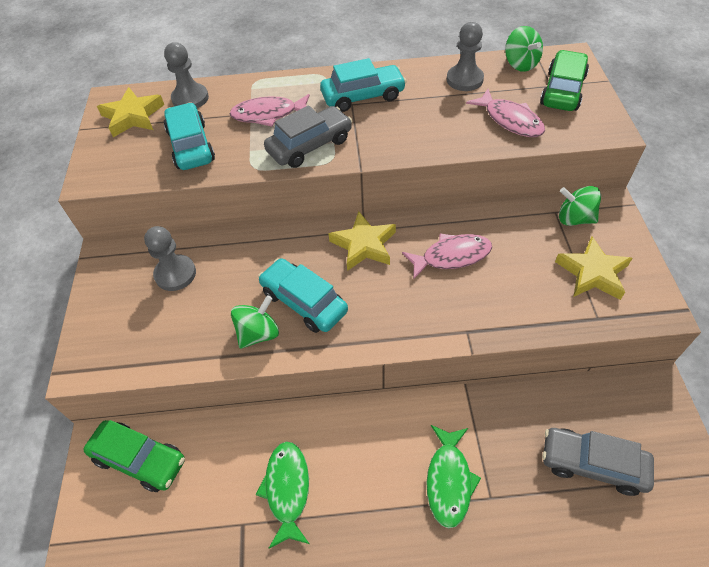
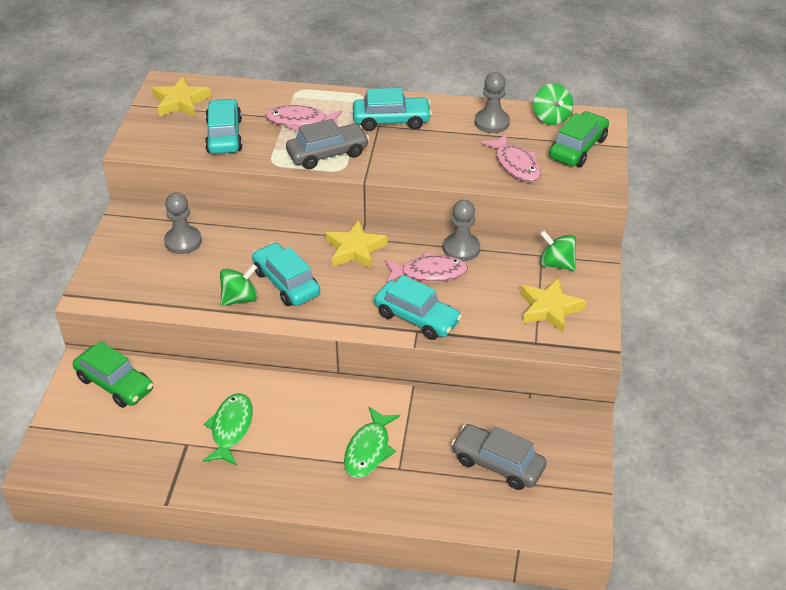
camera: 10 degrees right, 10 degrees down
(190, 98) = (235, 95): grey pawn -> grey pawn (461, 248)
(460, 315) = (417, 317): none -> turquoise car

